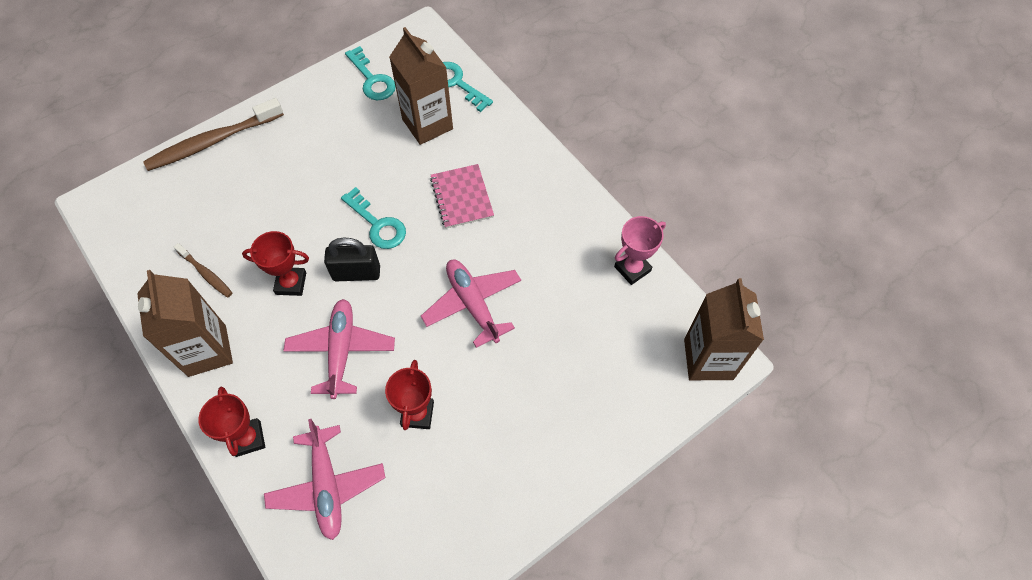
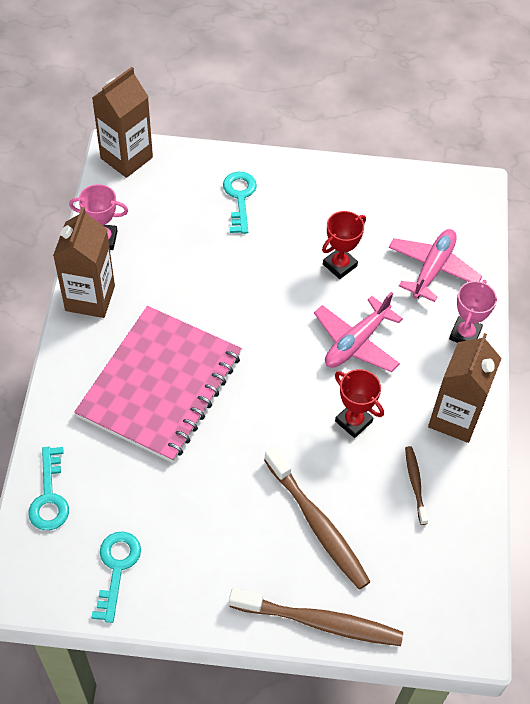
camera: 140 degrees left, 5 degrees down
(248, 438) = (465, 334): red trophy -> pink trophy
(261, 194) = (317, 524): none -> brown toothbrush
(356, 273) = (297, 390): black padlock -> none
(377, 224) = (246, 416): turquoise key -> turquoise key (240, 198)
(427, 124) = (117, 475): brown carton -> brown carton (90, 298)
(462, 197) = (160, 385): pink notebook -> pink notebook, size x2.10
(473, 304) = (235, 302): pink plane -> none

